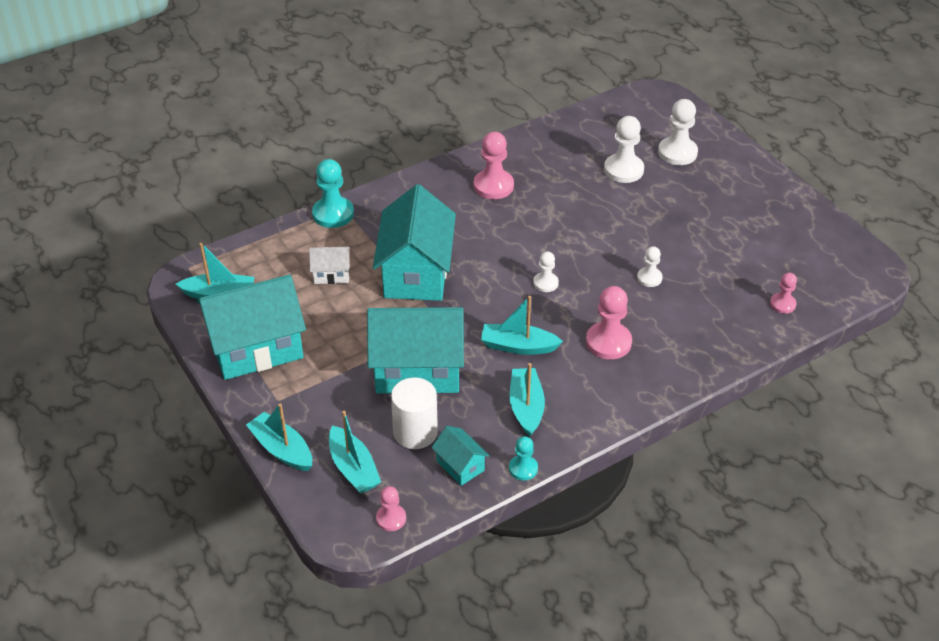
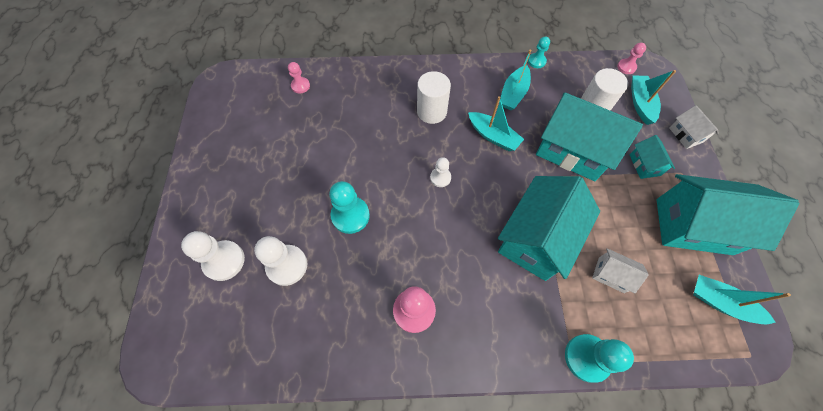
camera: 150 degrees left, 20 degrees up
(282, 449) = (685, 135): turquoise boat -> white house
(460, 466) = (573, 78): turquoise house -> turquoise house (644, 165)
(605, 220) = (350, 215): none -> turquoise pawn
(608, 342) = (431, 111): pink pawn -> white cylinder
(649, 278) = (364, 145): white pawn -> none

